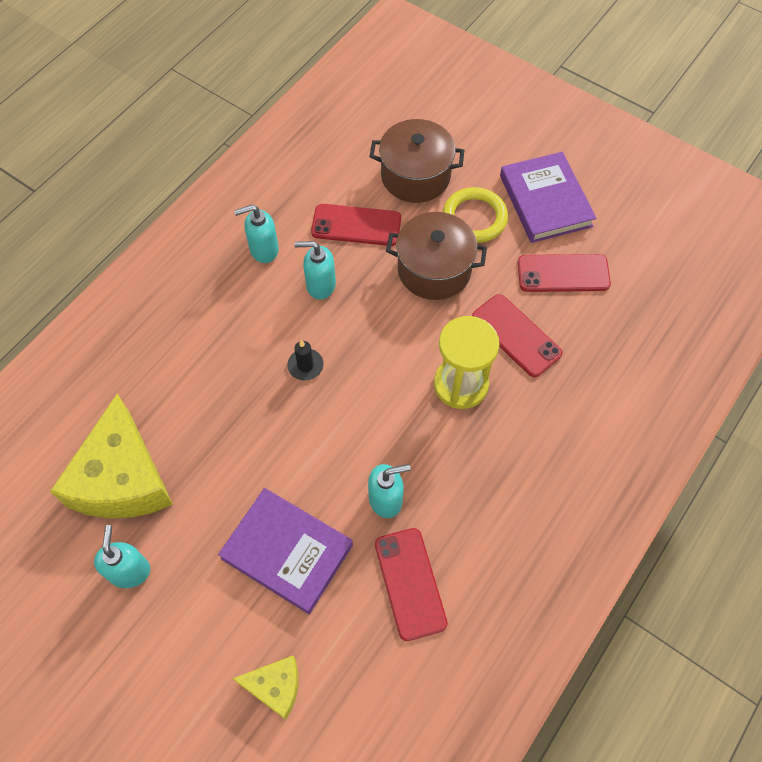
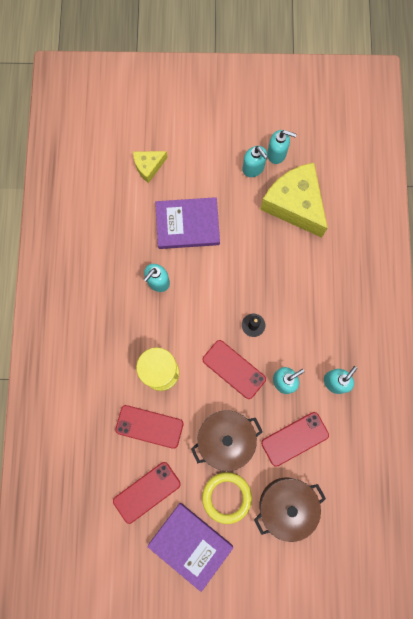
camera: 145 degrees right, 15 degrees up
(79, 569) = (277, 154): none -> turquoise soap dispenser
(410, 583) = (118, 249): red phone -> red phone (234, 369)

